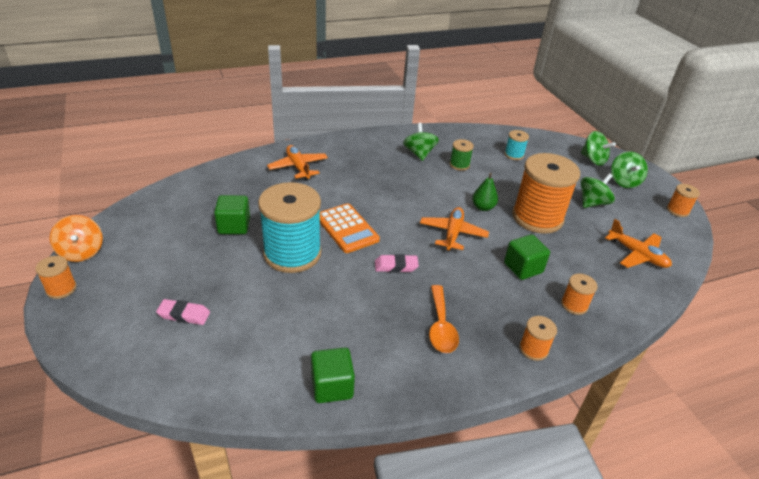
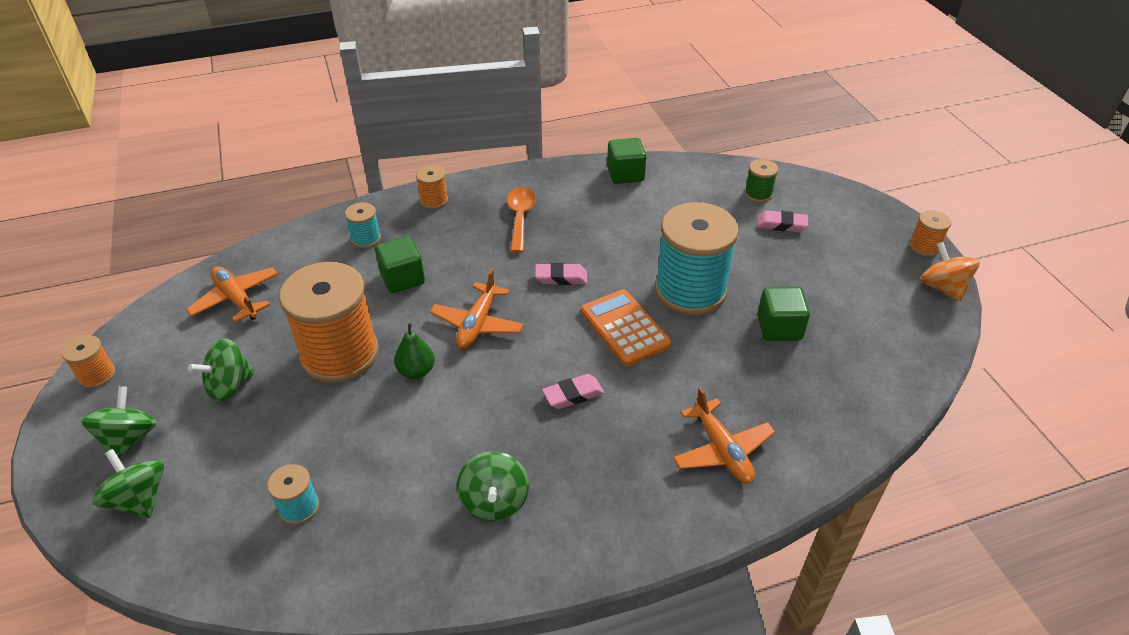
camera: 175 degrees left, 5 degrees up
(382, 193) = (573, 395): none -> pink eraser
(459, 165) = (423, 470): green spool -> green spool (758, 194)
(574, 305) = (366, 239): orange spool -> turquoise spool

